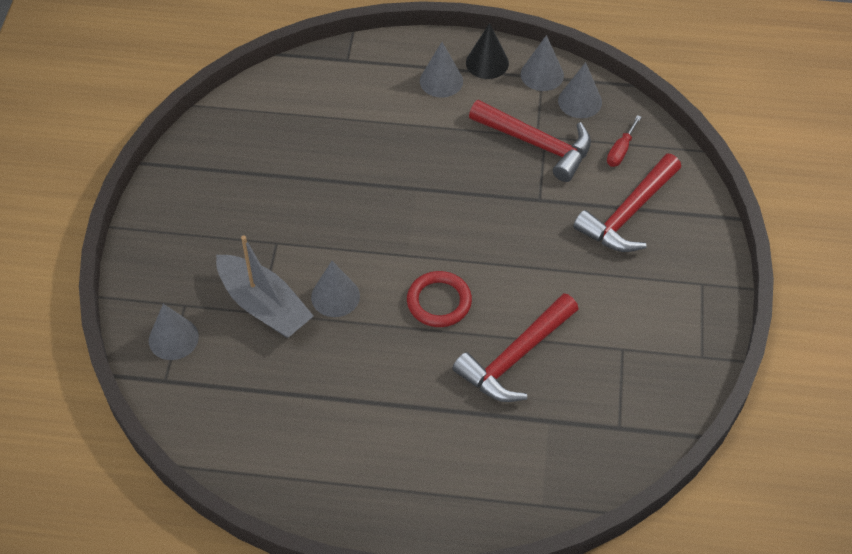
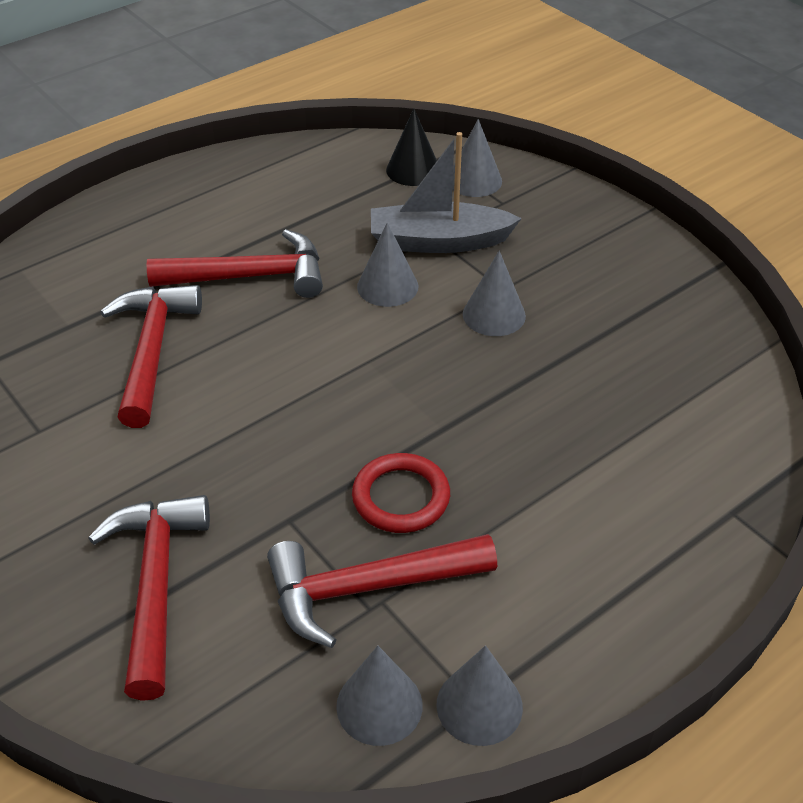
camera: 135 degrees right, 10 degrees down
(404, 371) = (250, 276): none -> red hammer
(439, 302) = (283, 345): red ring -> red ring (401, 497)
(441, 81) = (591, 578): grey cone -> grey cone (494, 315)
(487, 63) = (573, 658): black cone -> black cone (413, 170)
(620, 151) = (245, 670): red screwdriver -> none

